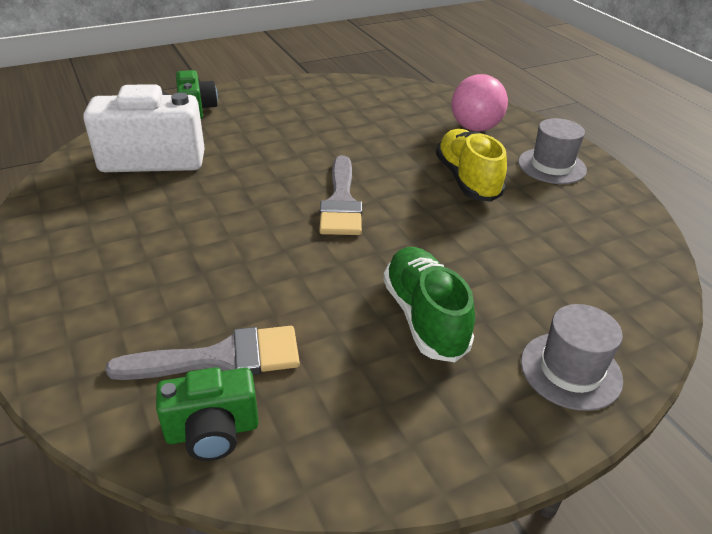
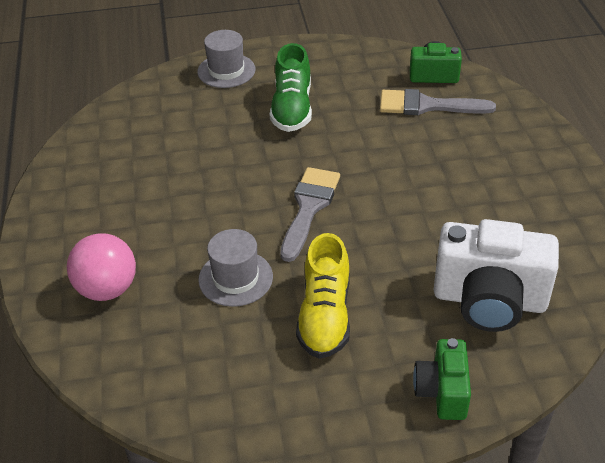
camera: 160 degrees left, 5 degrees up
(467, 179) = (177, 215): yellow shoe -> yellow shoe (325, 316)
(551, 166) = (80, 218): grey hat -> grey hat (235, 278)

